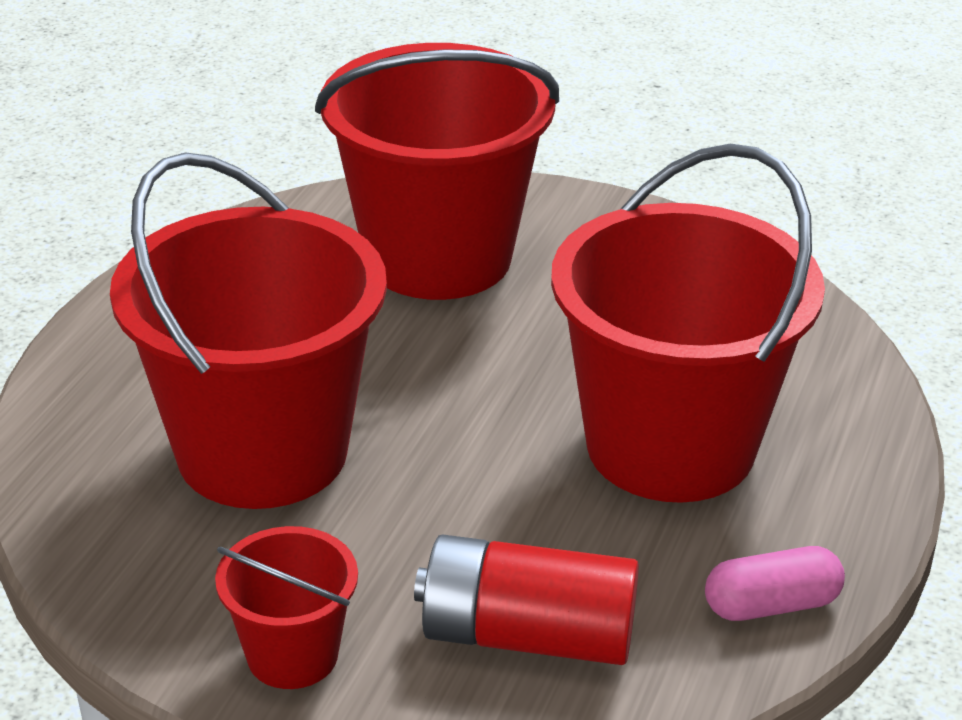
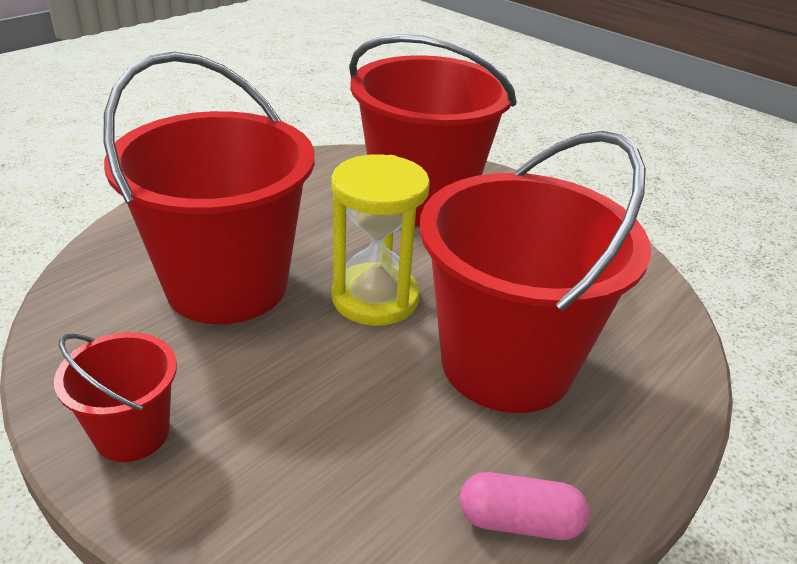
camera: 20 degrees right, 0 degrees up
(465, 413) = (375, 298): none -> yellow hourglass
(527, 636) = (308, 478): red battery -> none

